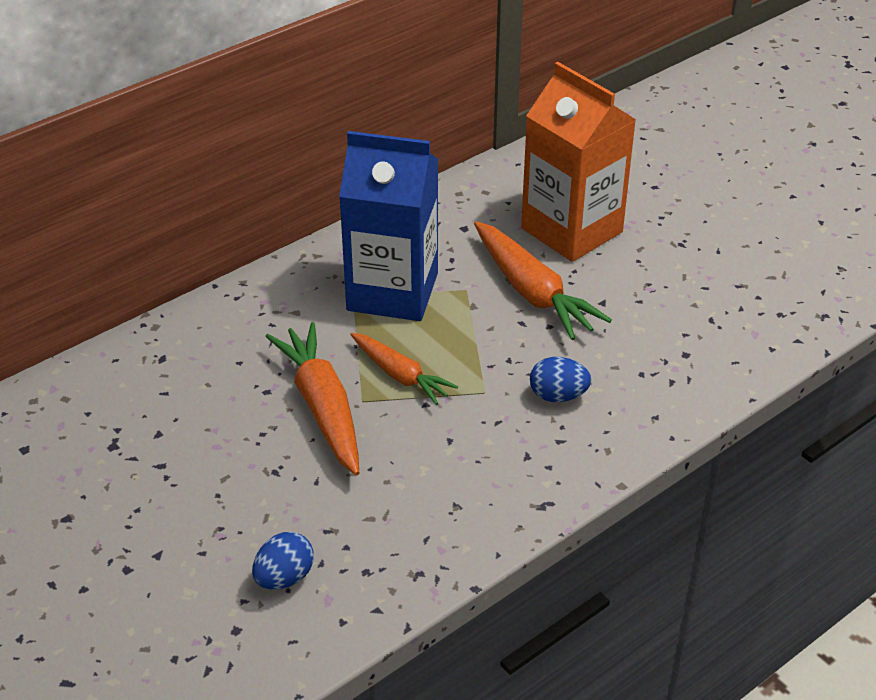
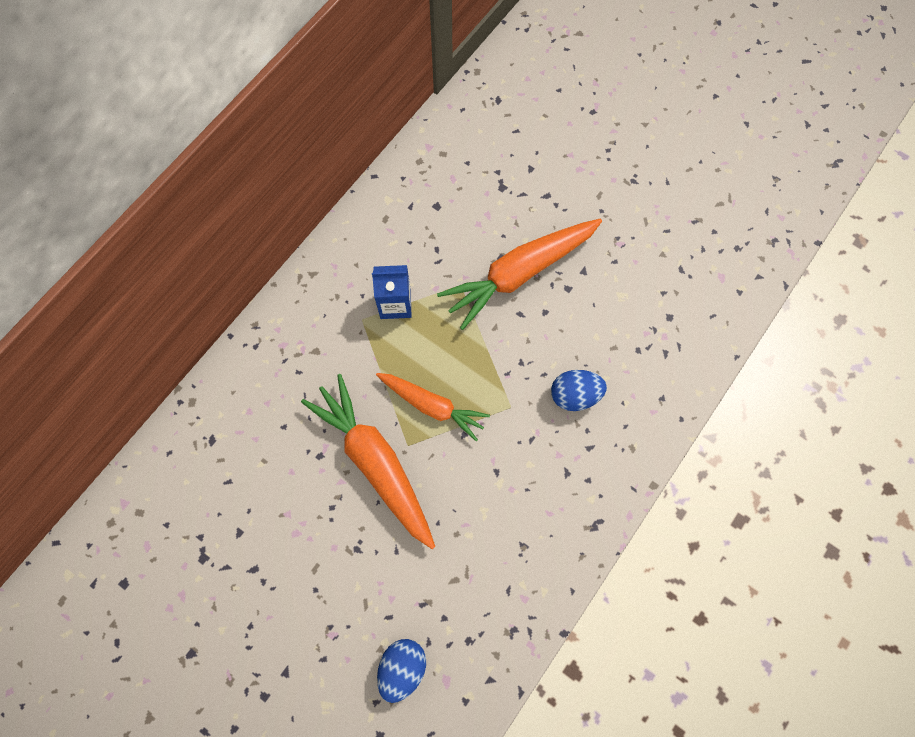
camera: 15 degrees left, 30 degrees up
(392, 292) = (395, 304): blue carton -> blue carton, size x0.44
(532, 292) = (519, 273): orange carrot -> orange carrot turned 105 degrees clockwise
(571, 230) = (533, 186): orange carton -> none

